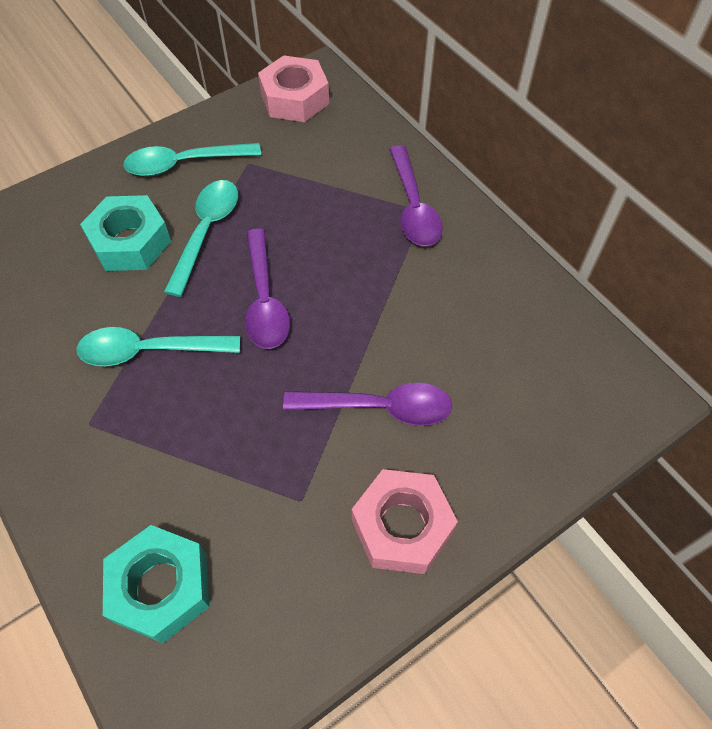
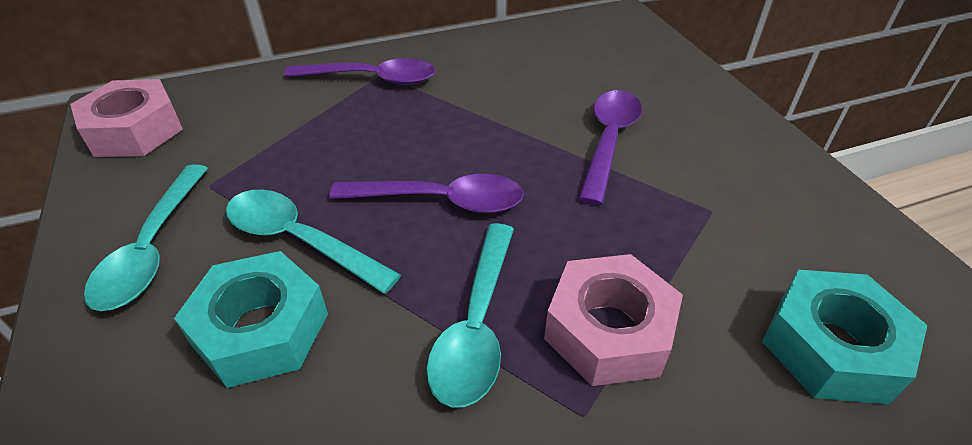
camera: 75 degrees left, 15 degrees down
(402, 526) = (738, 149): pink nut -> pink nut (608, 330)

